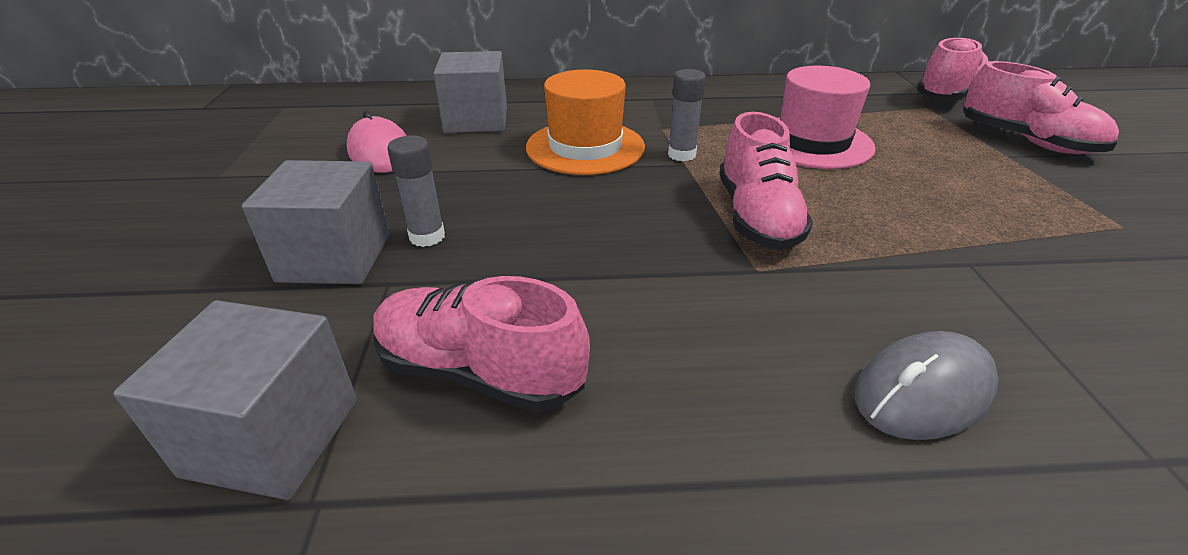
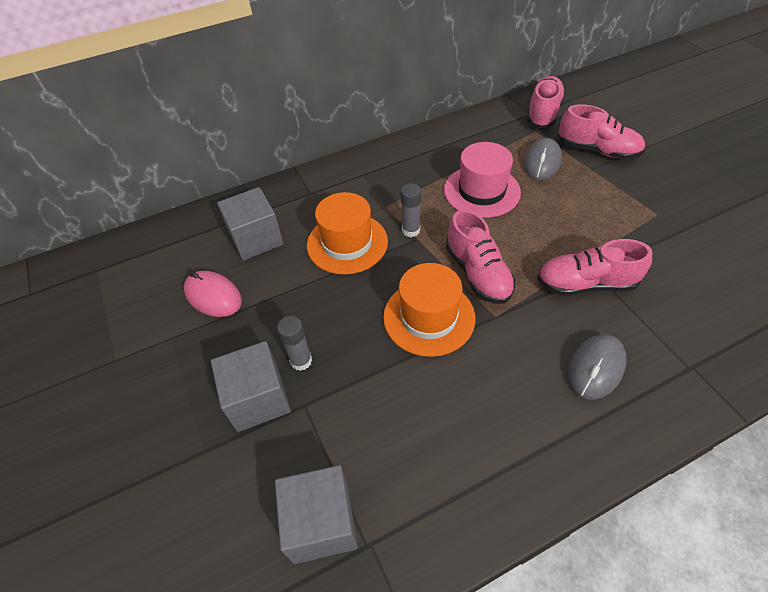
camera: 20 degrees left, 15 degrees up
(479, 372) = (395, 442): pink shoe -> pink shoe (586, 284)
(647, 242) = (429, 317): none -> orange hat
(924, 135) = (542, 162): none -> grey mouse

